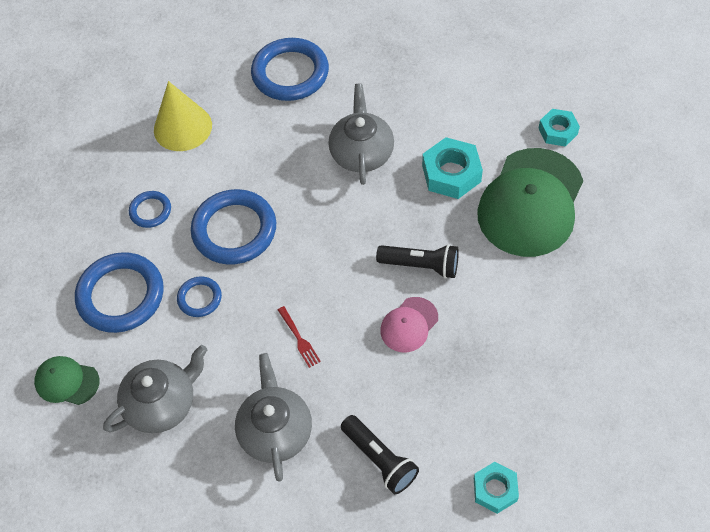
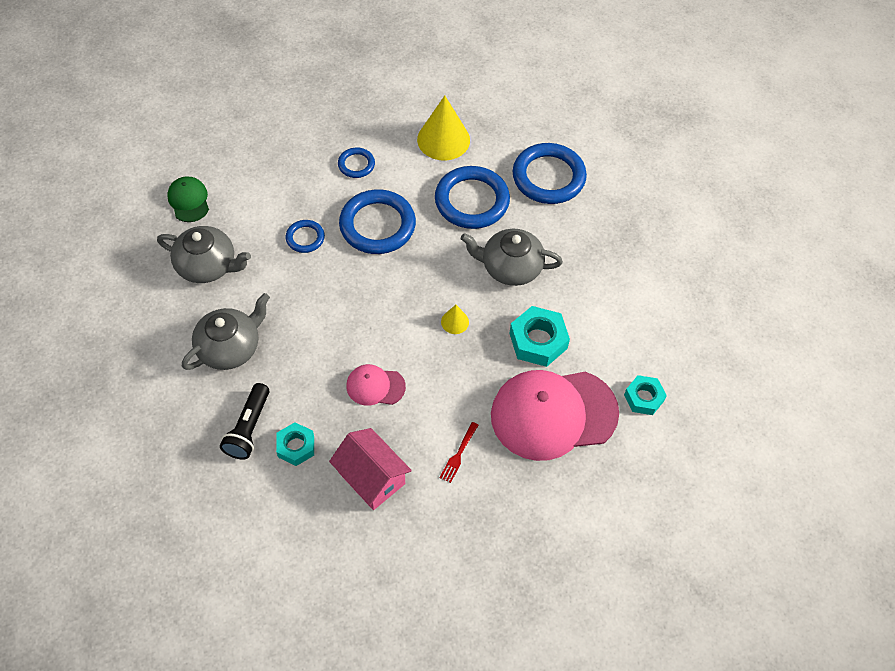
camera: 50 degrees right, 0 degrees up
(121, 295) = (275, 190): blue ring -> blue ring (472, 201)
(298, 338) = (314, 319): red fork -> red fork (459, 454)
(361, 153) = (510, 267): grey teapot -> grey teapot turned 135 degrees counterclockwise
(386, 225) = (455, 322): none -> yellow cone
(421, 265) = (434, 366): black flashlight -> none
(495, 490) = (271, 521): turquoise nut -> turquoise nut (296, 446)
(502, 378) = (371, 478): none -> pink house
(531, 202) = (553, 414): green cap -> pink cap

